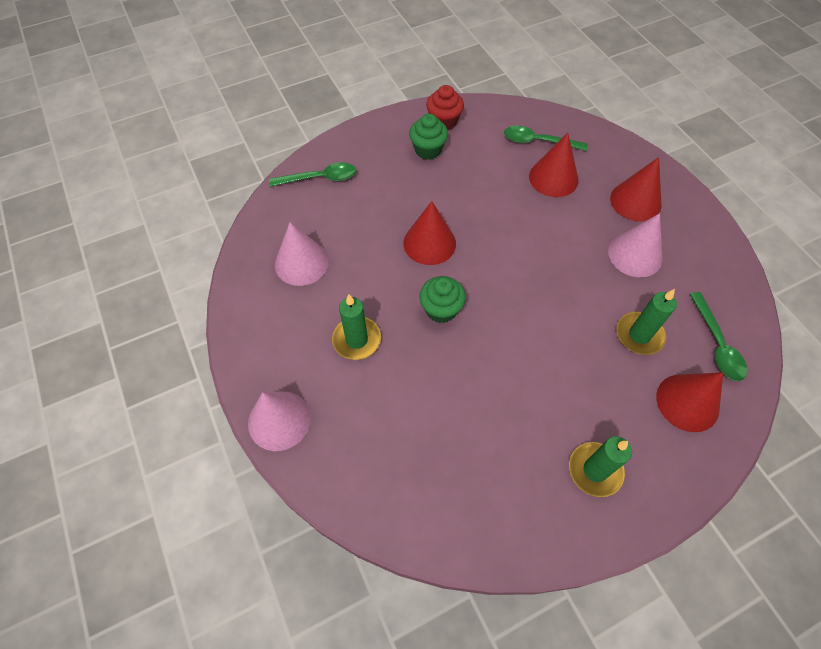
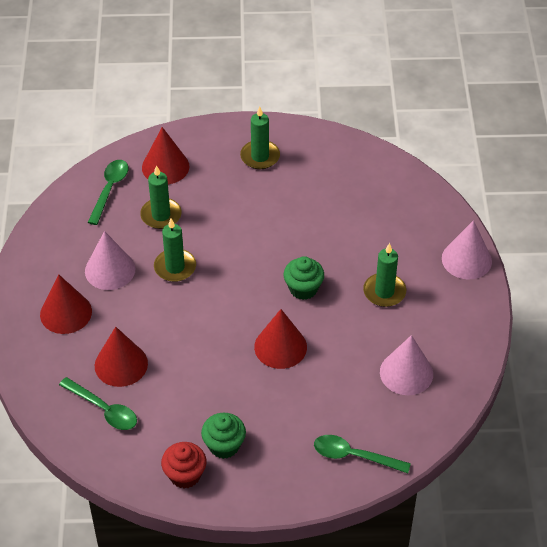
camera: 155 degrees left, 10 degrees down
(579, 282) = (175, 267): none -> green candle

